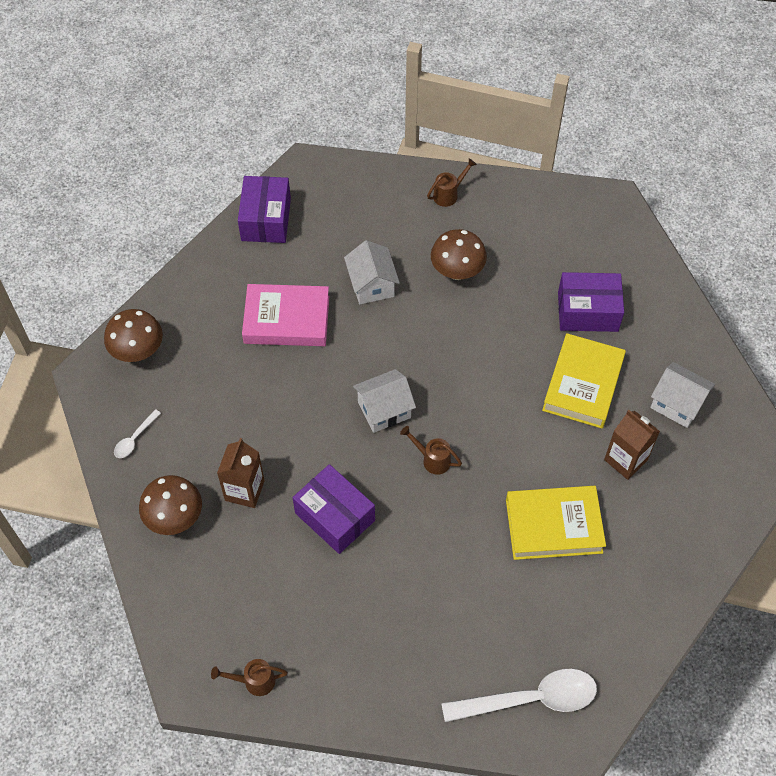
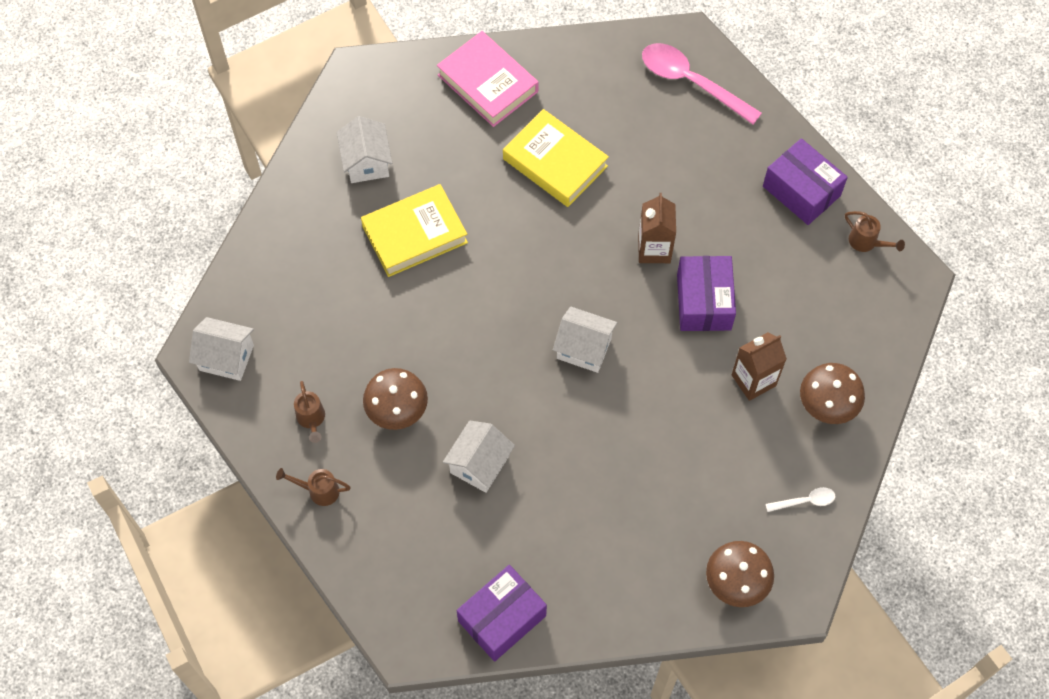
camera: 135 degrees left, 5 degrees up
(287, 320) = (582, 497): pink book -> pink book (488, 83)
(432, 459) = (588, 280): brown watering can -> brown watering can (311, 419)
(530, 699) = (691, 82): white spoon -> pink spoon
(587, 311) = (339, 284): purple box -> purple box (801, 191)
(595, 214) = (226, 357): none -> white house
(625, 460) = (452, 159): brown carton -> brown carton (654, 249)

